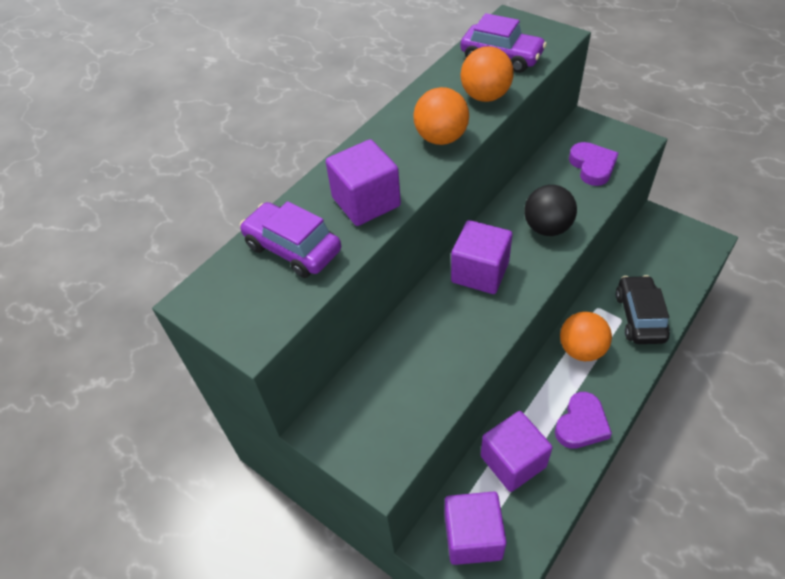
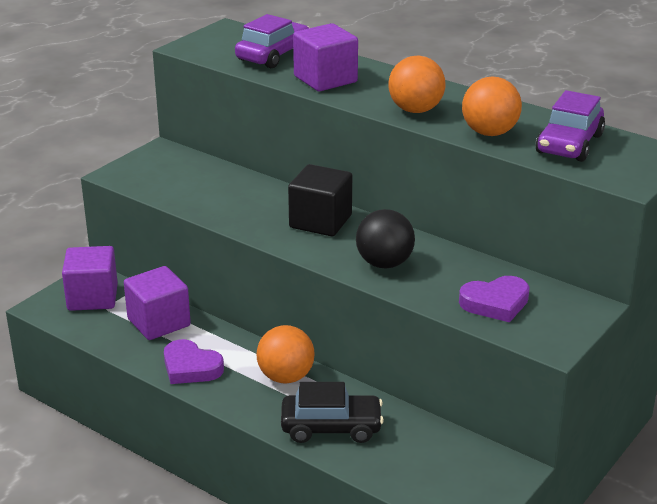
camera: 85 degrees right, 20 degrees down
(480, 272) = (320, 221): purple cube -> black cube

